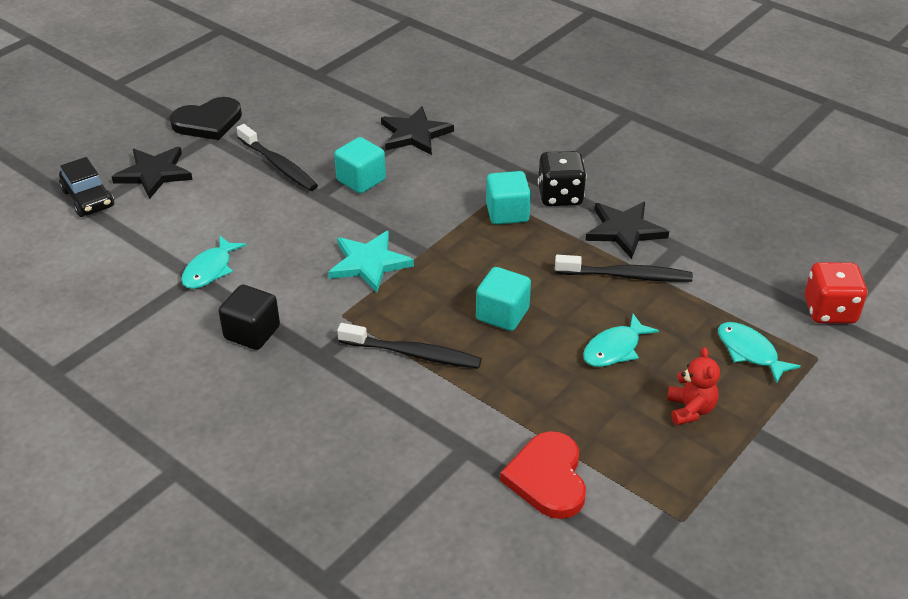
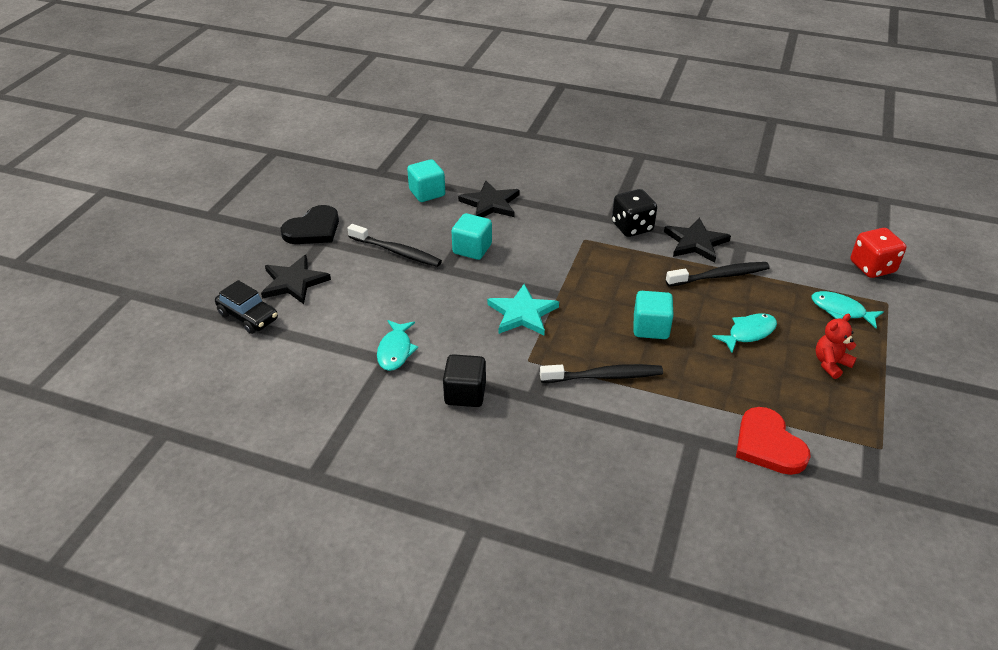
camera: 20 degrees left, 0 degrees up
(507, 213) = (602, 249): turquoise cube -> turquoise cube (427, 193)
(614, 349) = (748, 333): turquoise fish -> turquoise fish turned 150 degrees counterclockwise
(690, 409) = (830, 364): red teddy bear -> red teddy bear turned 105 degrees counterclockwise

